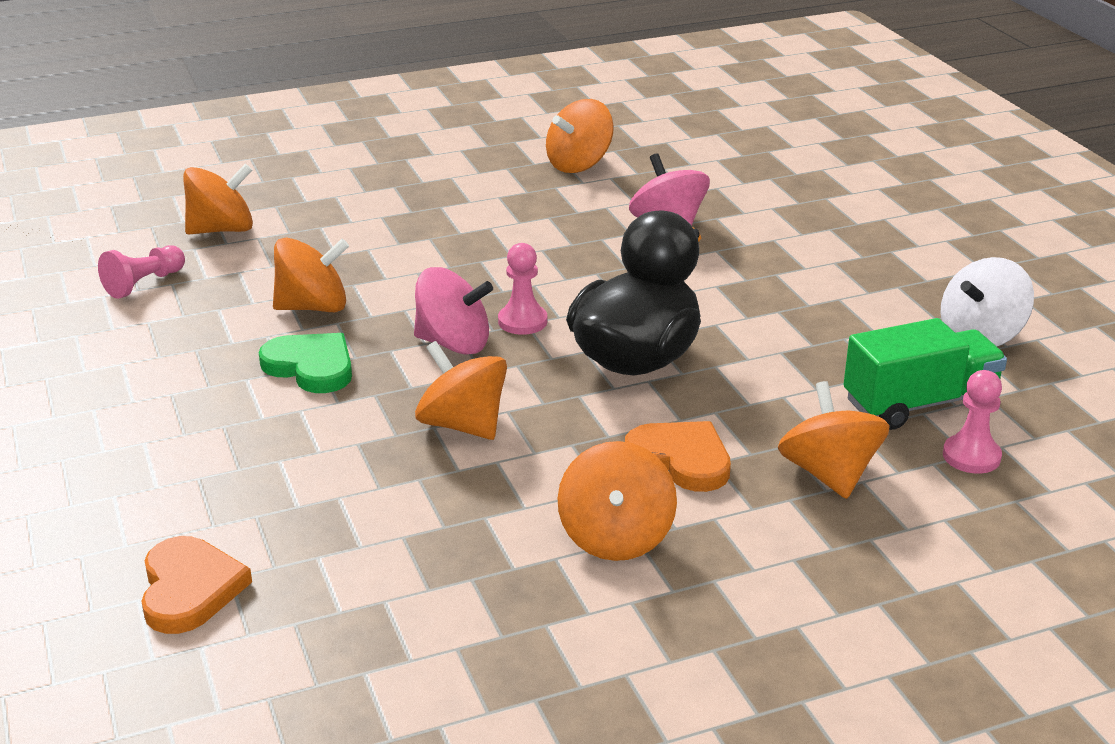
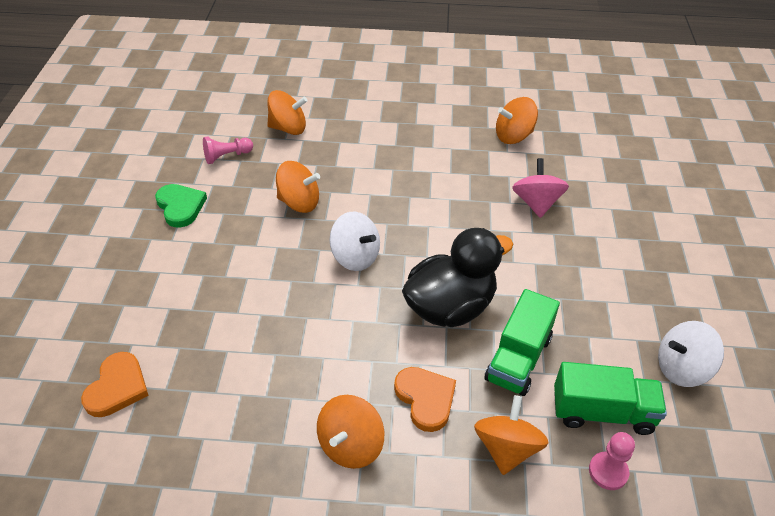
camera: 25 degrees right, 15 degrees up
(311, 367) = (271, 247): green heart -> green heart (180, 206)
(453, 343) = (355, 257): pink spinning top -> white spinning top
(463, 425) = (322, 322): orange spinning top -> none
(522, 321) = (403, 253): pink pawn -> none
(772, 384) = (518, 358): none -> green truck

